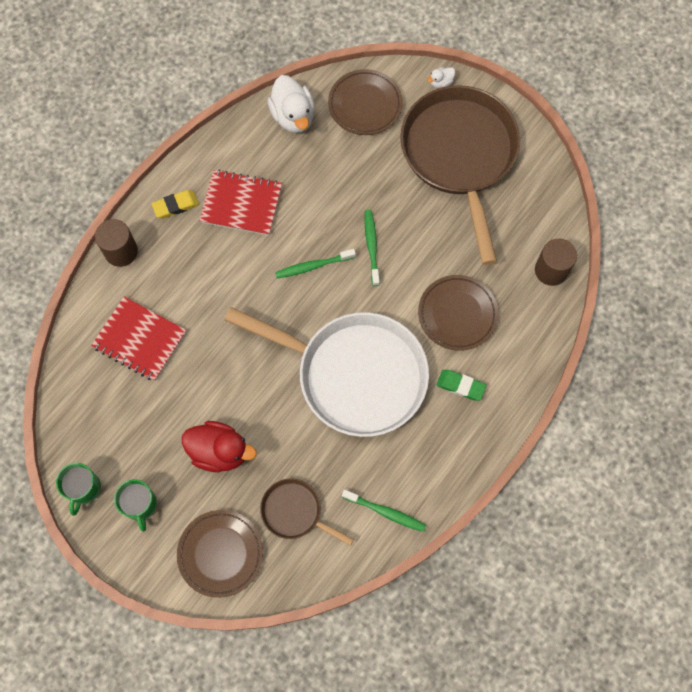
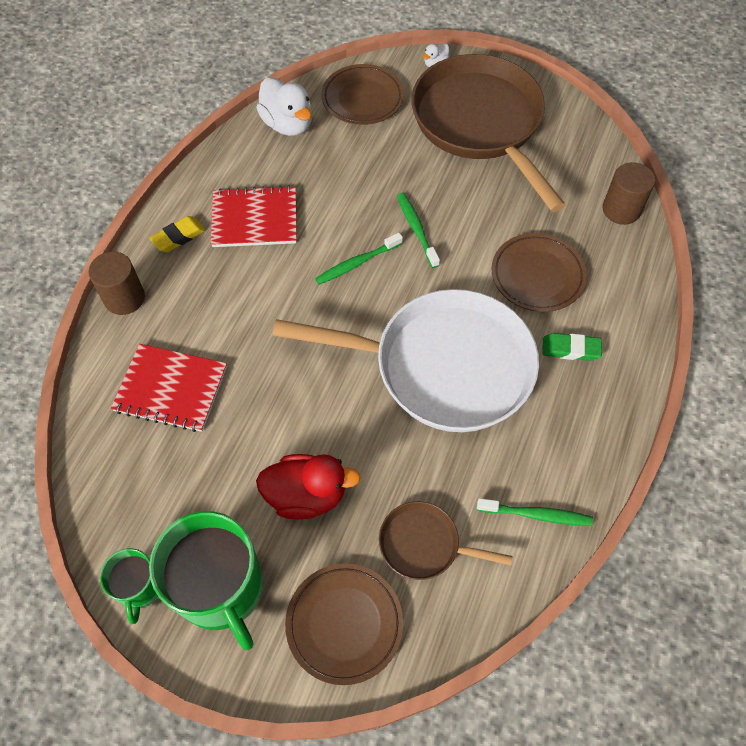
camera: 15 degrees left, 10 degrees down
(140, 505) = (221, 588): green mug -> green mug, size x1.90

